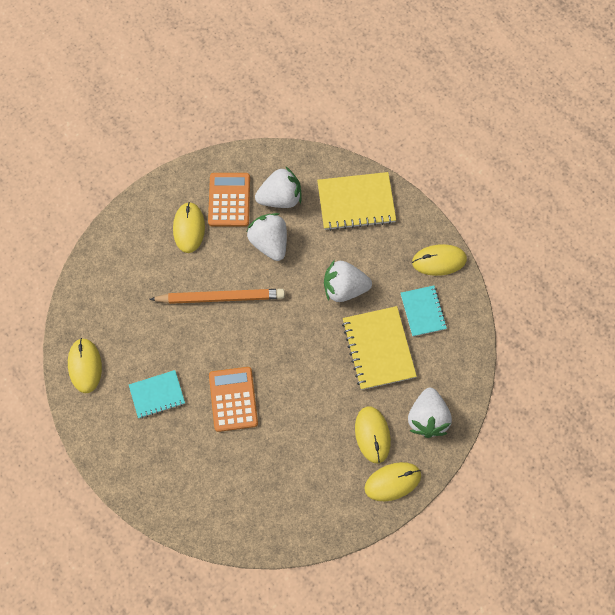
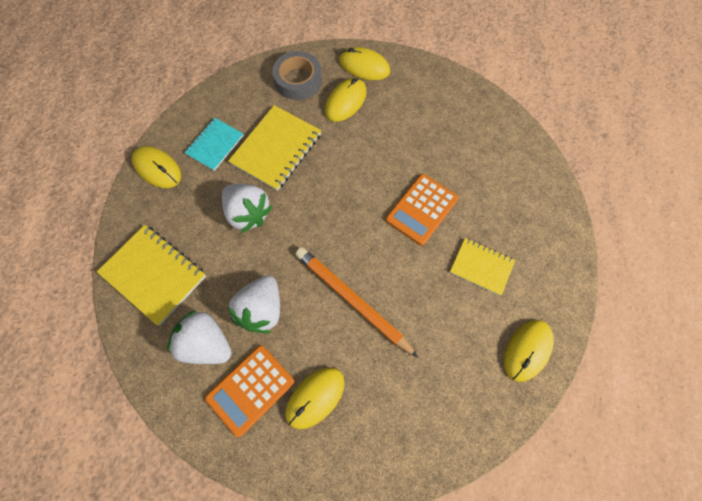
camera: 135 degrees left, 0 degrees up
(157, 395) = (481, 267): turquoise notebook -> yellow notebook
(427, 418) = (298, 80): white strawberry -> grey tape

